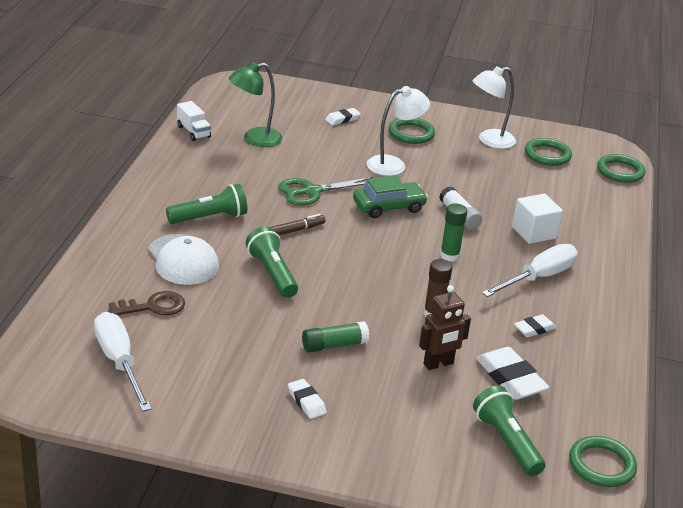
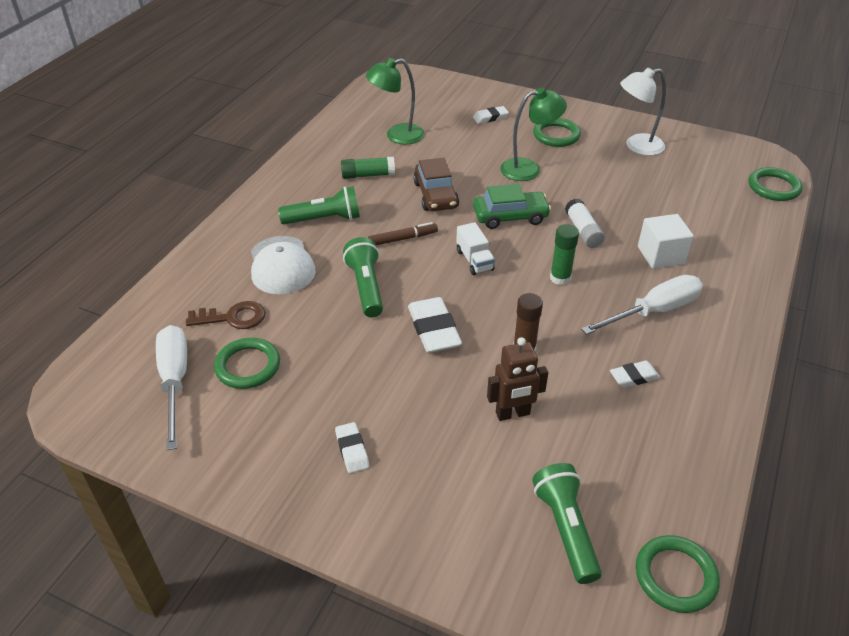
camera: 15 degrees right, 10 degrees up
(193, 132) = (340, 126): white truck -> white truck (474, 260)
(311, 191) = (435, 195): green scissors -> brown car
(334, 345) = (404, 379): green glue stick -> green glue stick (368, 175)
(393, 164) = (528, 169): white lamp -> green lamp
(510, 378) = (591, 441): white eraser -> white eraser (434, 329)
(547, 155) = (696, 165): green ring -> green ring (248, 366)

